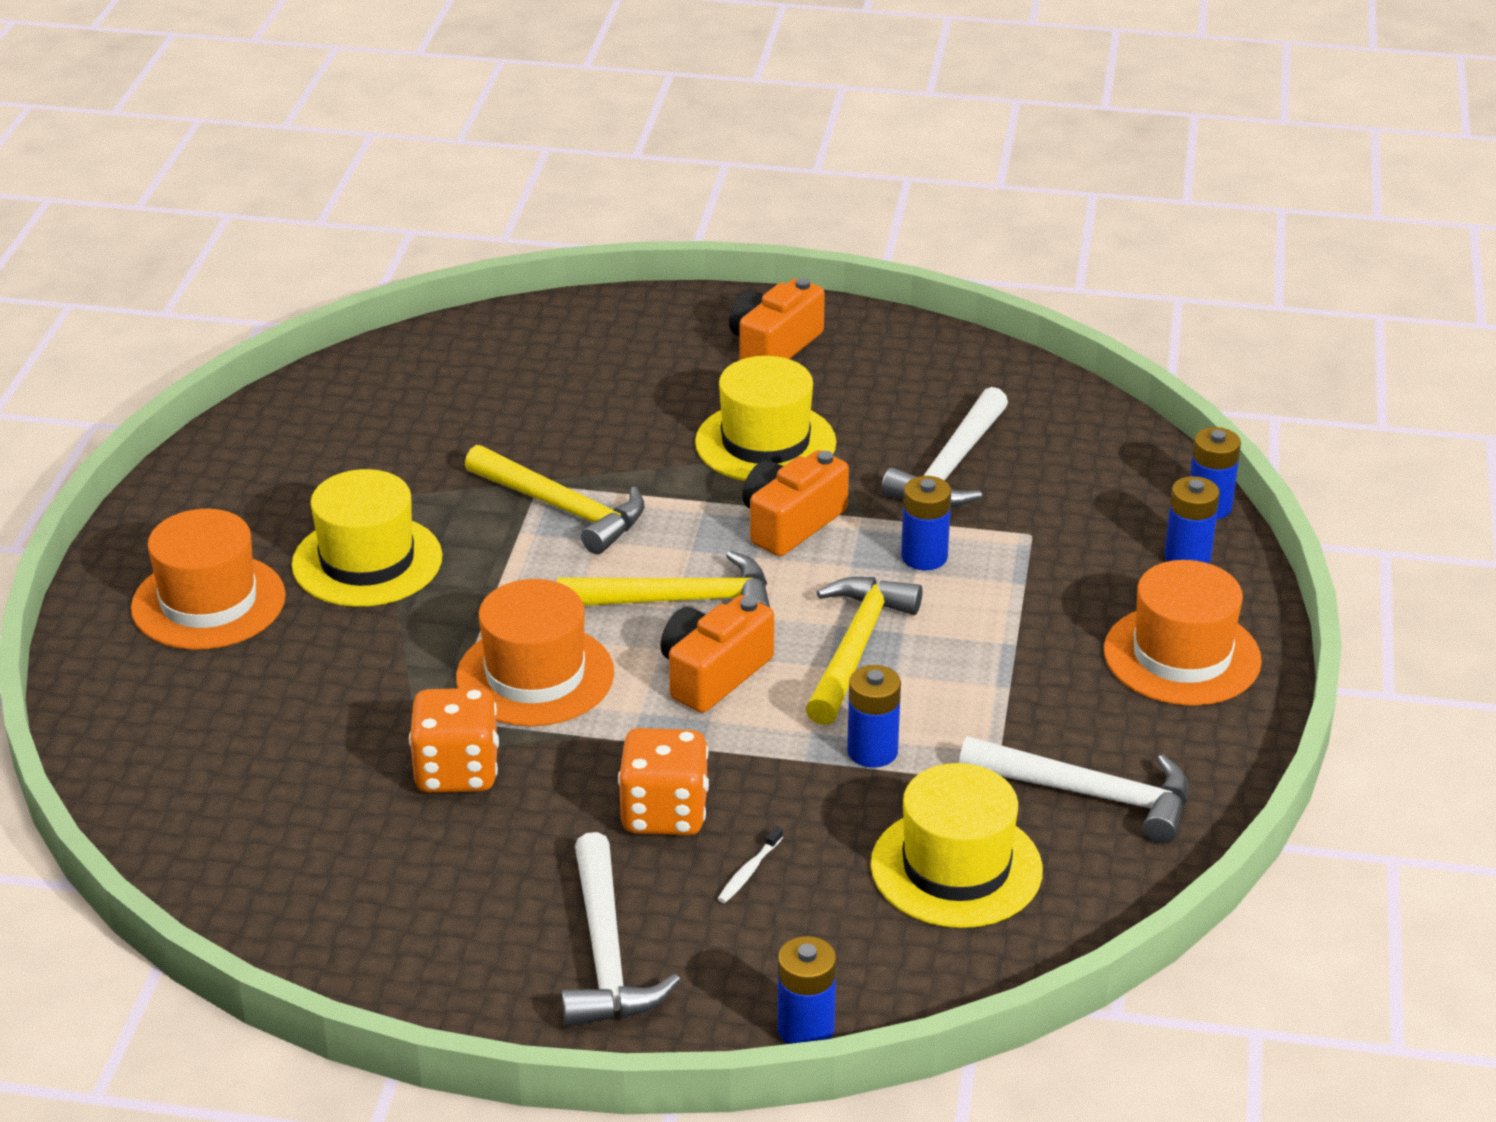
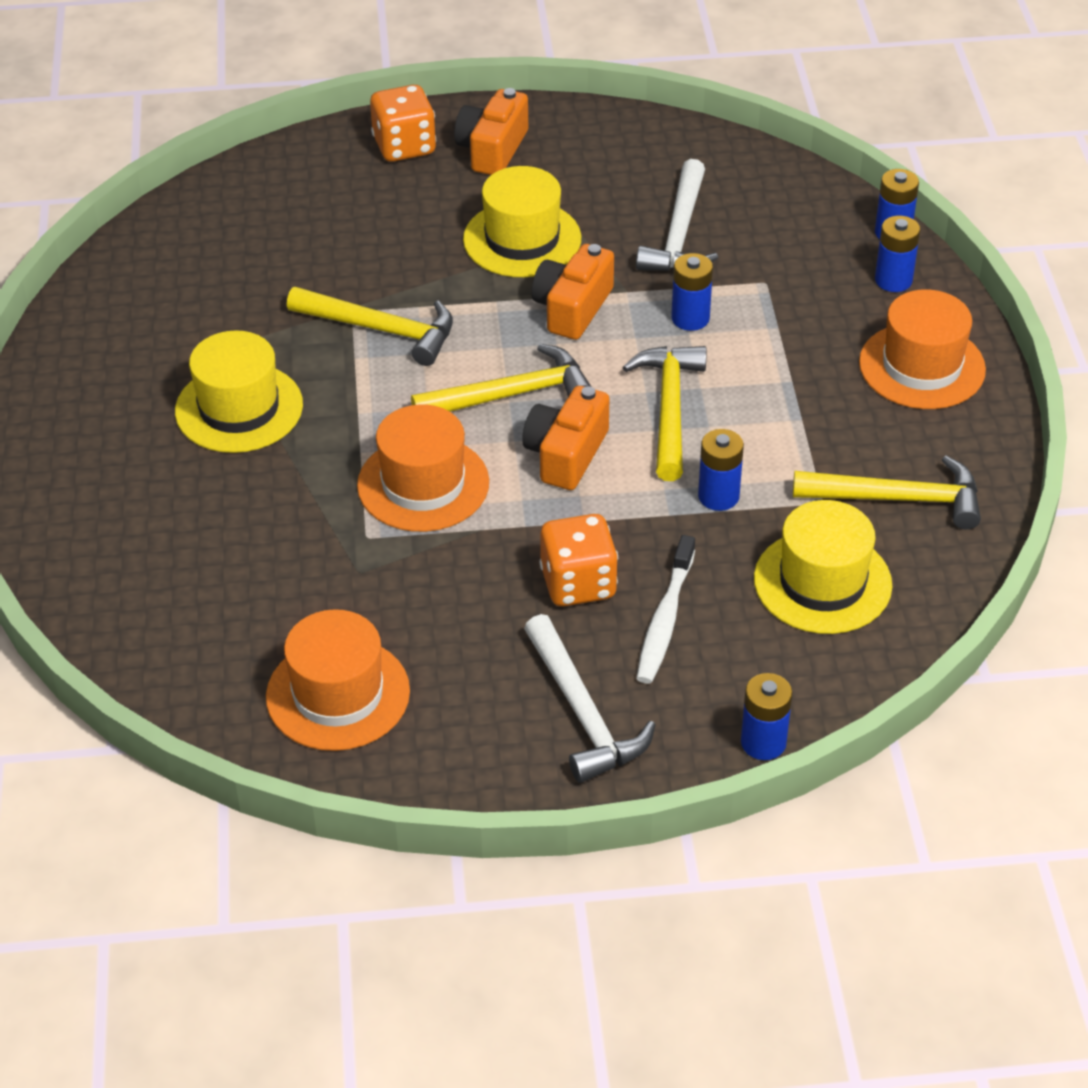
camera: 15 degrees left, 10 degrees up
(208, 602) = (121, 471): orange hat -> orange hat (338, 694)
(457, 772) = (396, 582): orange dice -> orange dice (404, 146)
(749, 871) = (665, 619): white toothbrush -> white toothbrush, size x2.02
(1089, 794) = (898, 499): white hammer -> yellow hammer

